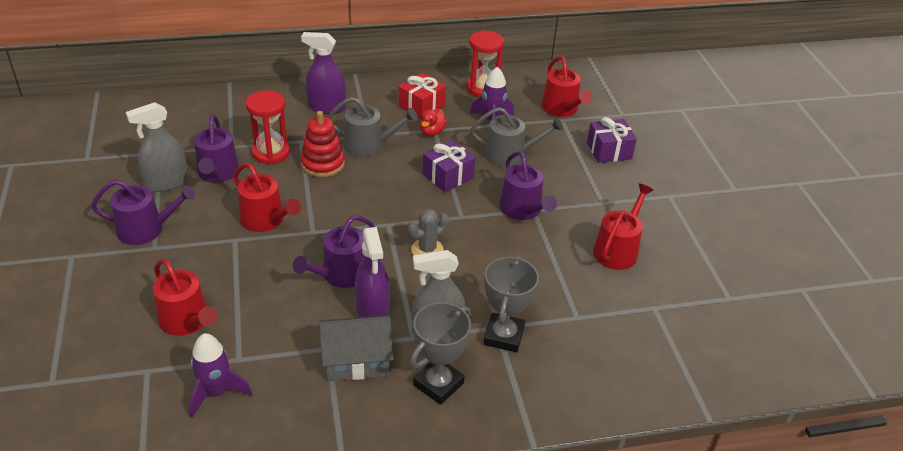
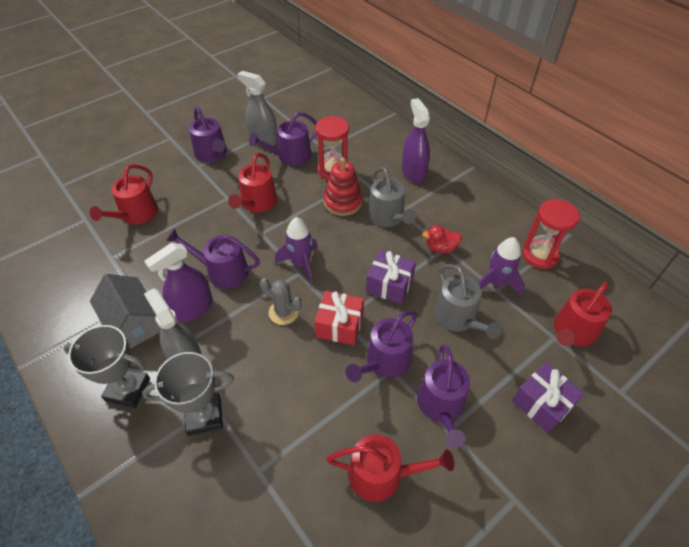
camera: 65 degrees right, 10 degrees up
(216, 393) = (76, 261): purple rocket -> purple rocket (301, 263)
(421, 106) = (470, 225): red gift -> red gift (339, 325)
(581, 197) = (441, 406): none -> purple watering can

